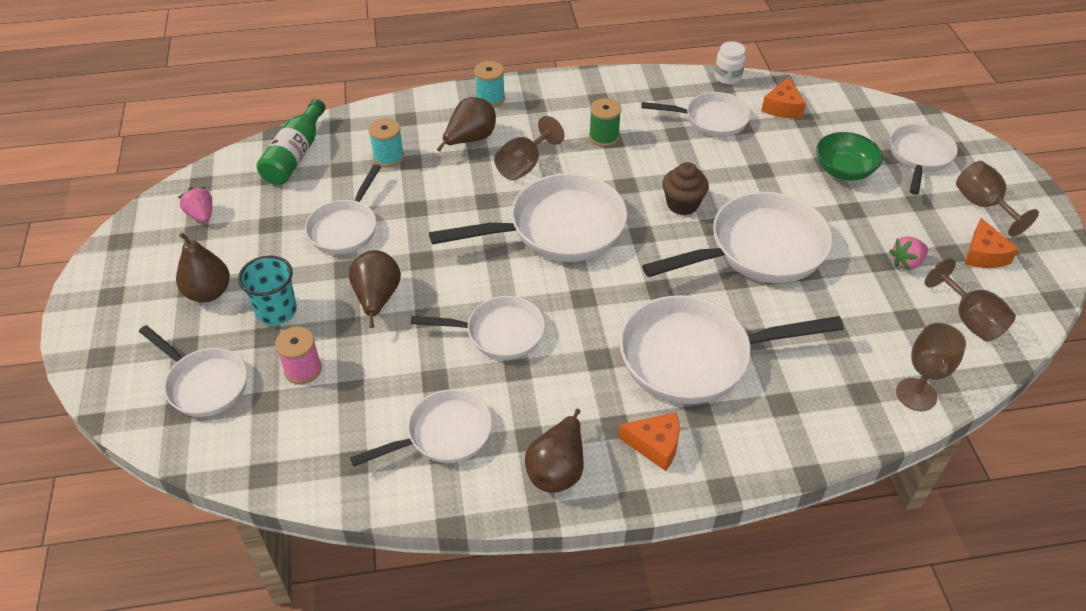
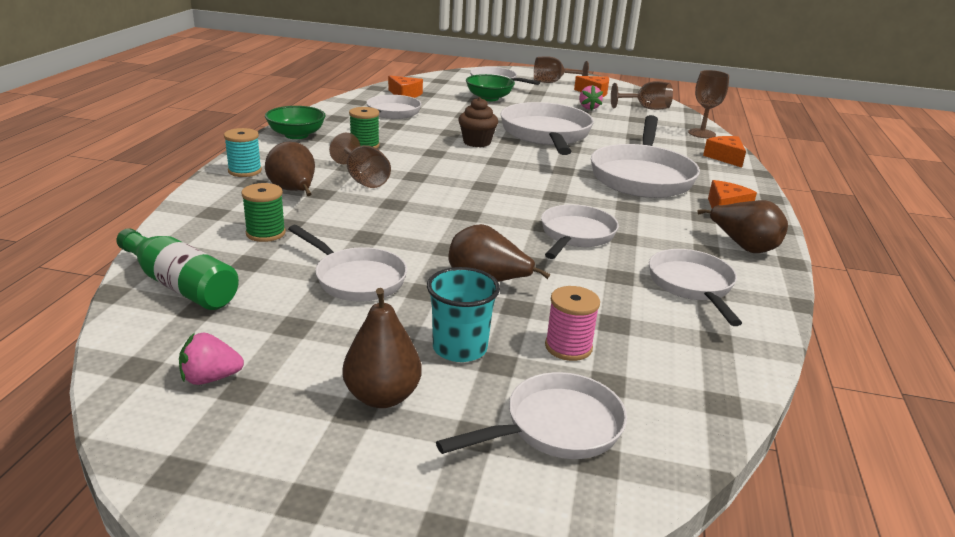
camera: 70 degrees left, 20 degrees down
(388, 157) = (265, 233): turquoise spool -> green spool
(558, 229) = (462, 185): white pan -> none
(592, 89) = (296, 135): none -> green bowl
(727, 77) = (349, 98): white jar -> none
(835, 430) = (725, 157): none -> orange cheese

